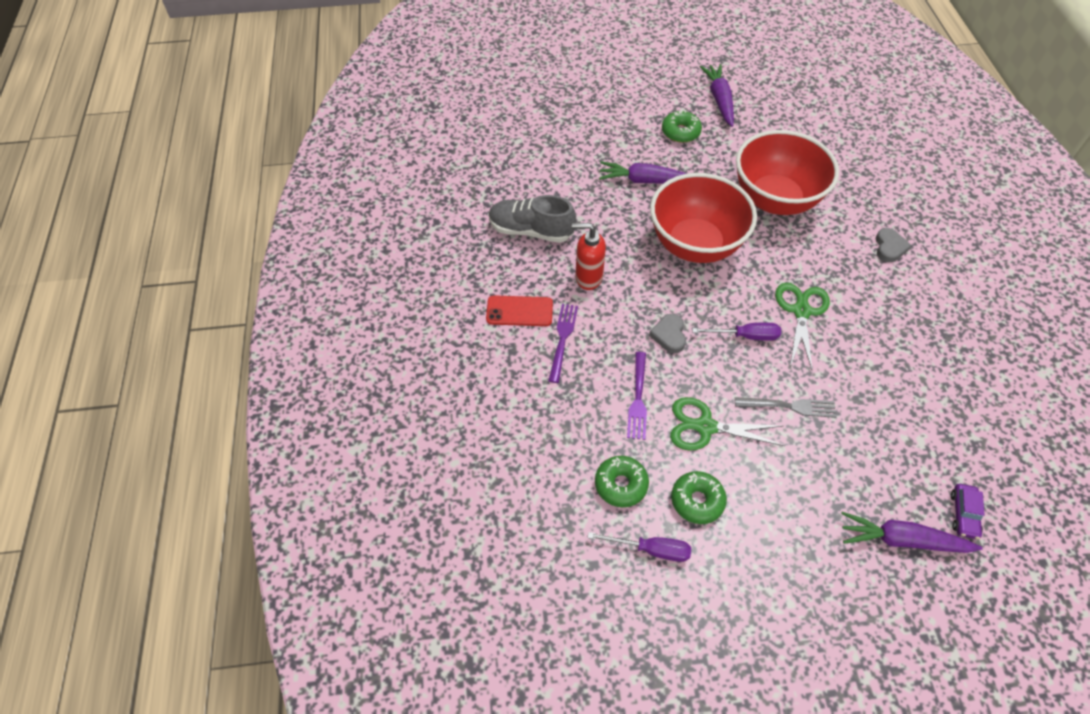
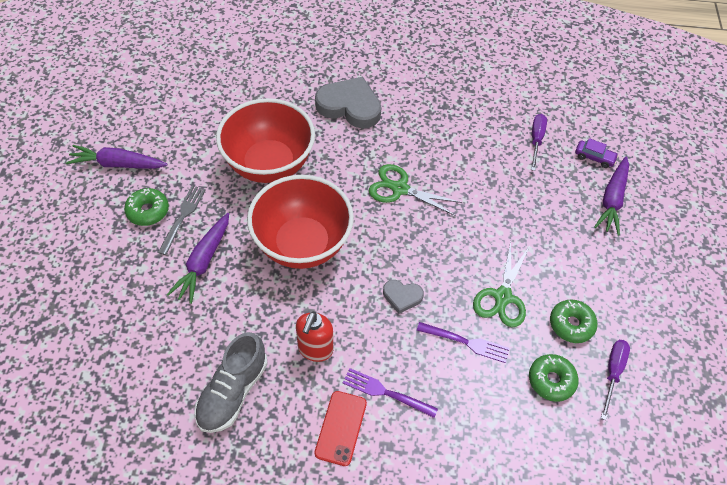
camera: 80 degrees left, 0 degrees up
(745, 336) = (416, 237): purple screwdriver -> purple screwdriver (536, 140)
(789, 406) = (492, 230): grey fork -> grey fork (182, 217)
(889, 247) = (350, 106): grey heart -> grey heart, size x1.97

